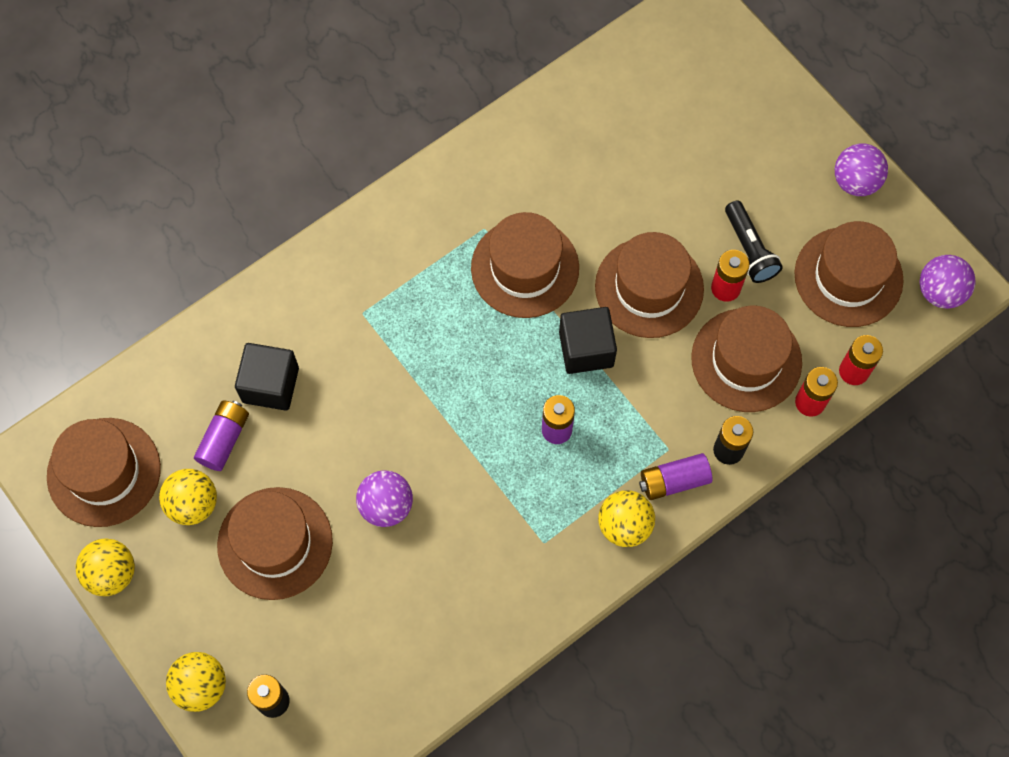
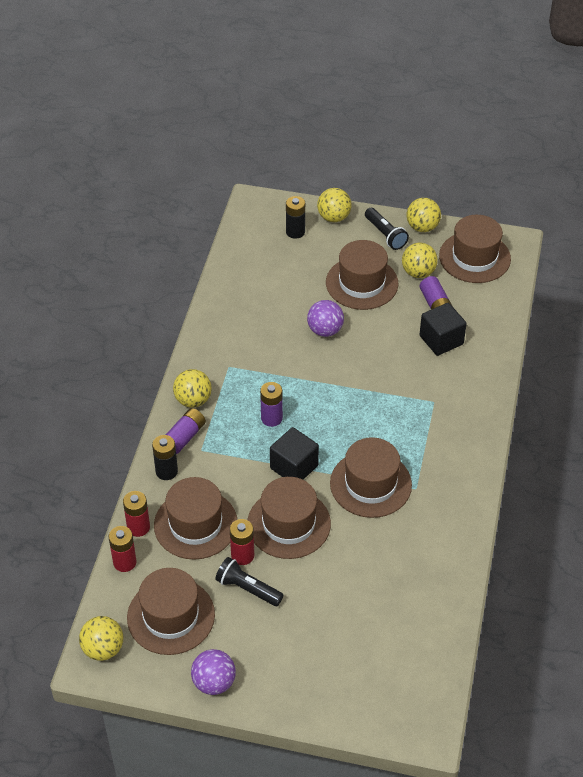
camera: 140 degrees right, 20 degrees down
(169, 599) = (385, 235): none -> black flashlight
(940, 292) = (103, 649): purple ball -> yellow ball

